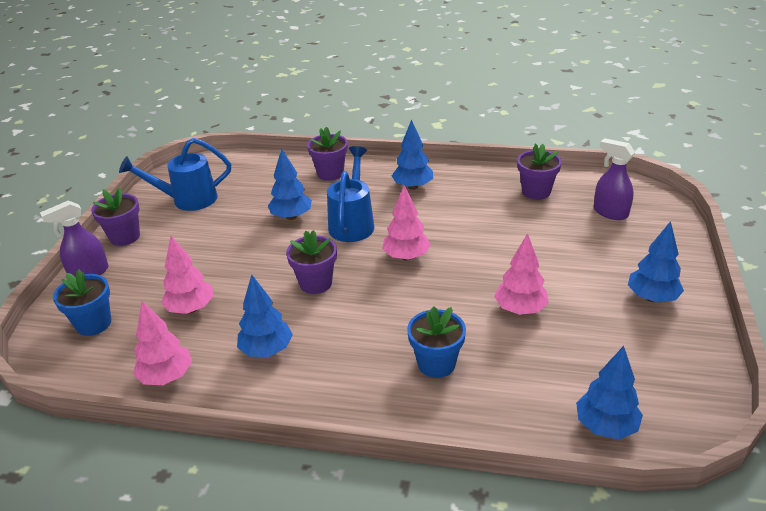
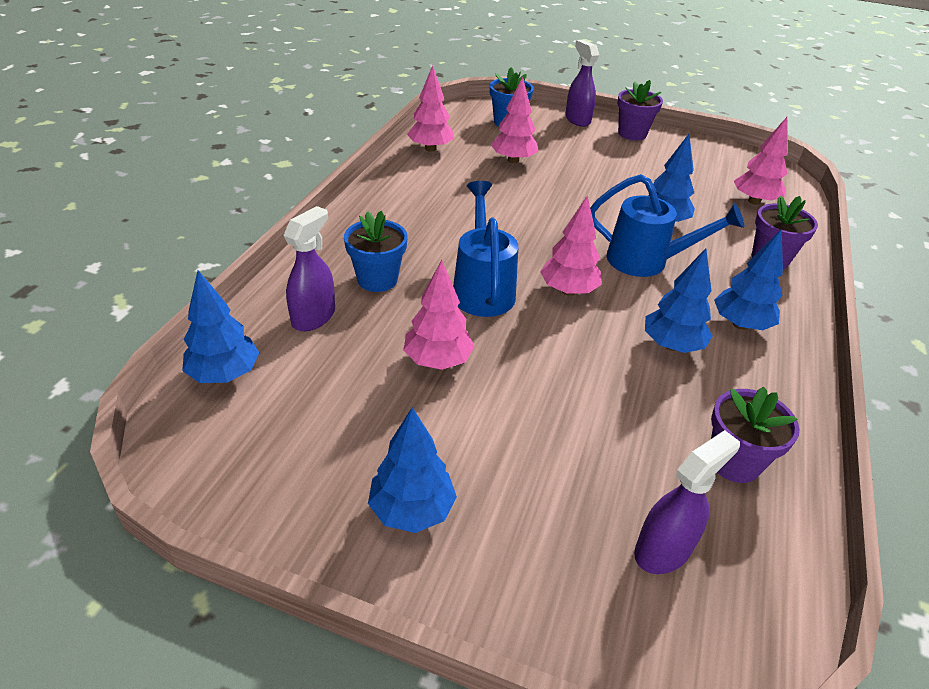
camera: 95 degrees right, 5 degrees up
(188, 200) = (699, 164): blue watering can -> blue watering can (482, 289)
(249, 176) = (754, 201): none -> pink tree
(267, 350) = (442, 191): blue tree -> blue tree (672, 345)
(316, 283) = (532, 224): purple flower pot -> none
(507, 392) = (314, 317): none -> purple spray bottle

